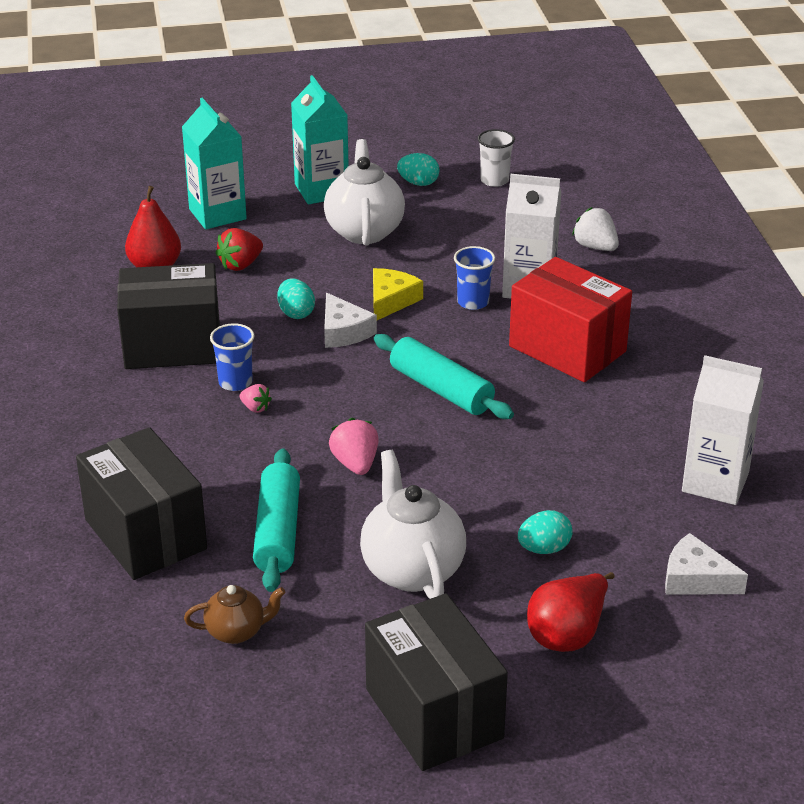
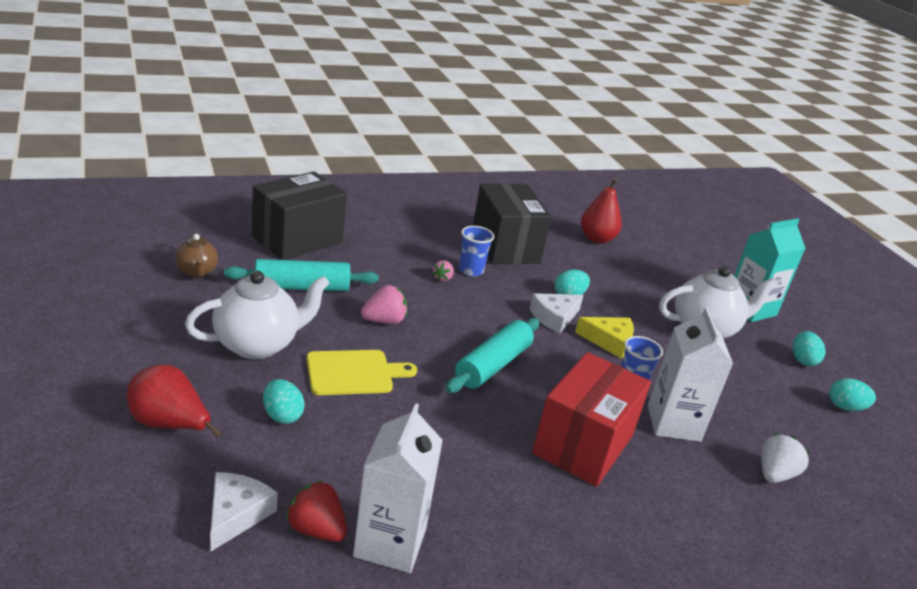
camera: 75 degrees right, 5 degrees down
(217, 214) = (681, 262): turquoise carton -> none
(240, 265) = (620, 272): red strawberry -> red strawberry (316, 529)
(434, 713) = (92, 351): black box -> none
(463, 493) = (353, 373): none -> yellow cutting board
(494, 180) = (845, 407): white cup -> turquoise egg

